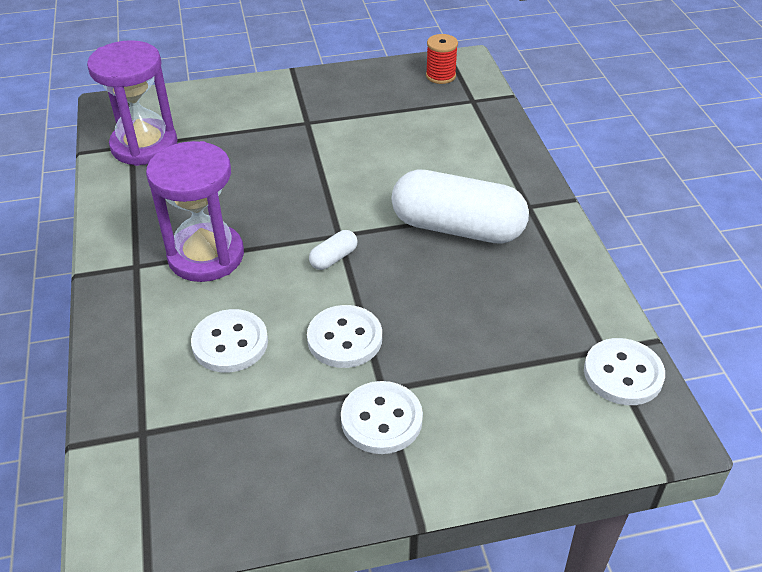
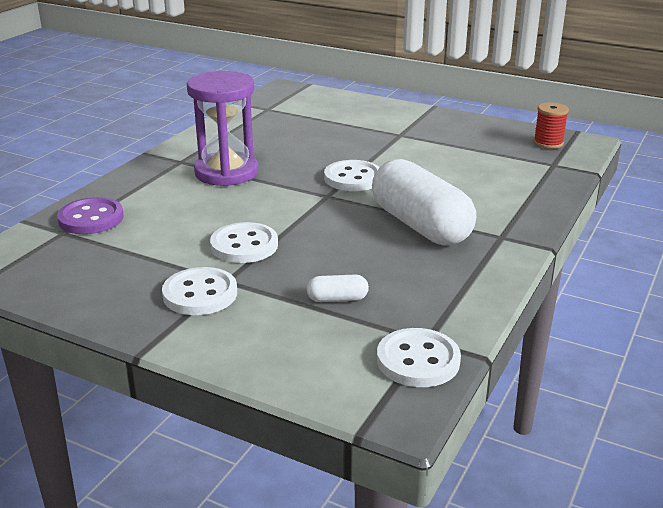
camera: 40 degrees right, 15 degrees down
(144, 145) = (274, 111): purple hourglass -> none
(147, 396) = (91, 219): none -> purple button
(230, 343) = (173, 216): white button -> white button (353, 178)
(333, 258) = (304, 205): white capsule -> white capsule (337, 299)

